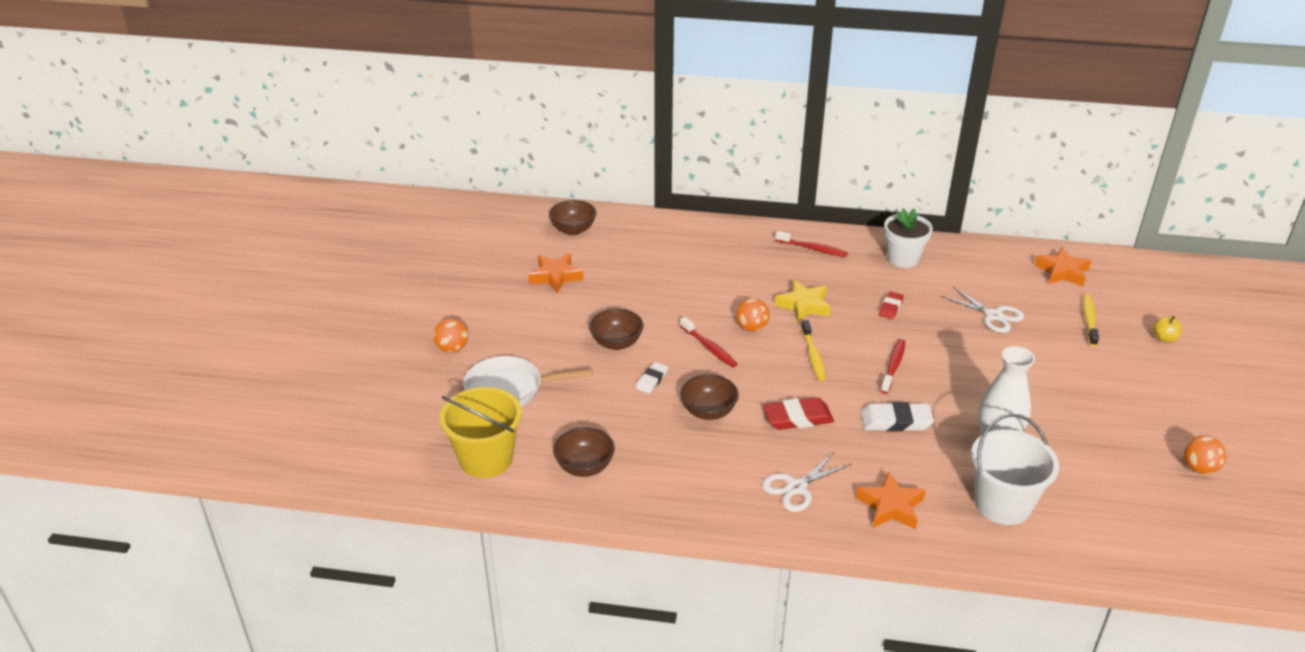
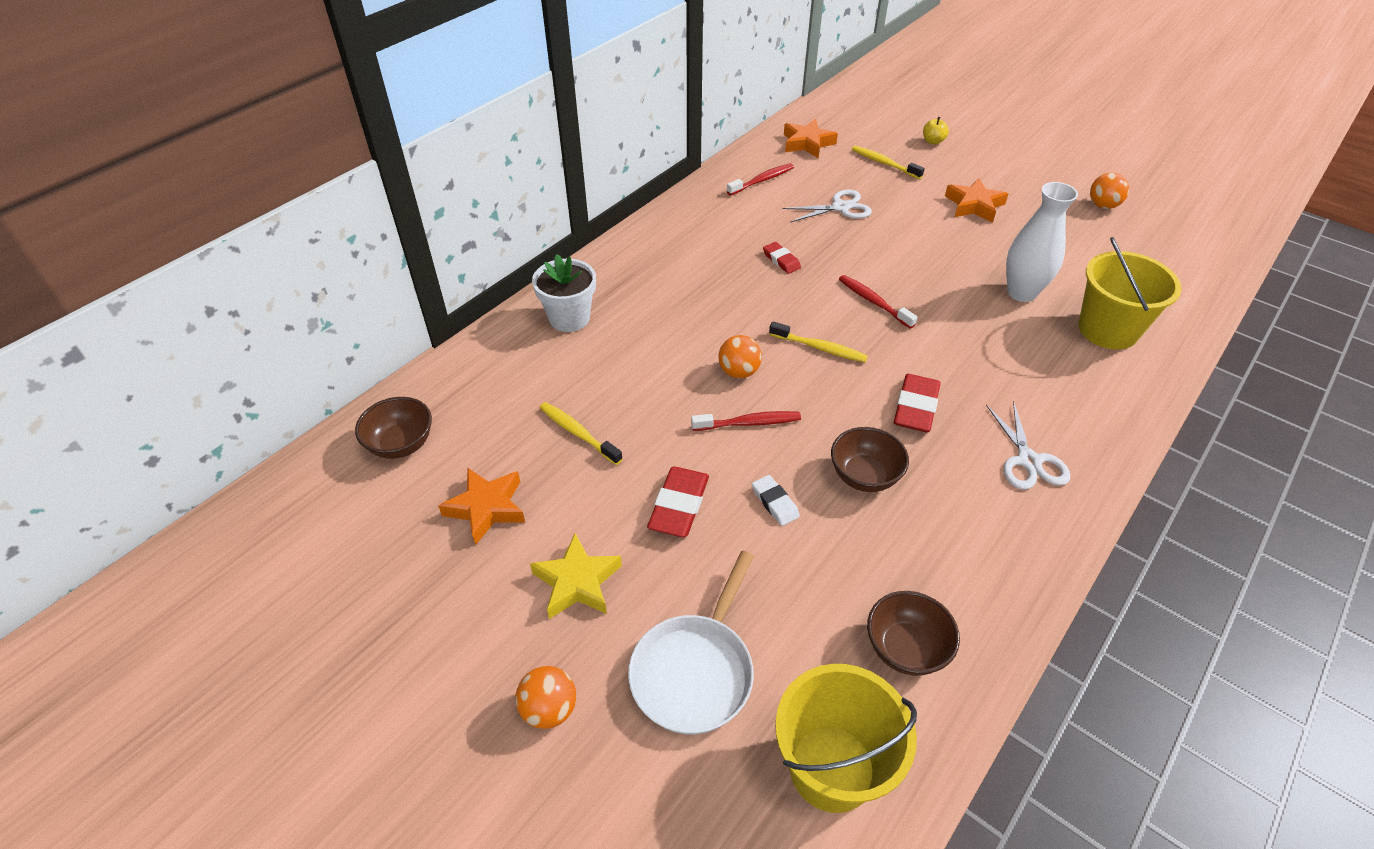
camera: 60 degrees left, 10 degrees up
(616, 343) = (679, 505): brown bowl -> red eraser
(637, 285) = (578, 433): none -> yellow toothbrush
(803, 305) = (731, 316): yellow star -> yellow star (577, 582)
(813, 249) = (640, 264): red toothbrush -> red toothbrush (762, 180)
(890, 506) = (1085, 404): orange star -> orange star (974, 205)
(896, 421) = (959, 340): white eraser -> none
(903, 258) = (710, 216): white flower pot -> white flower pot (569, 318)
(1002, 504) = (1108, 330): white bucket -> yellow bucket

